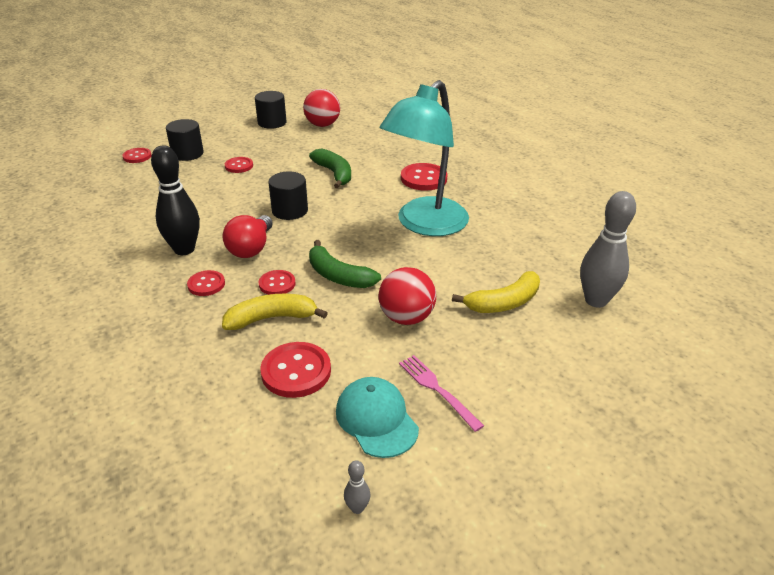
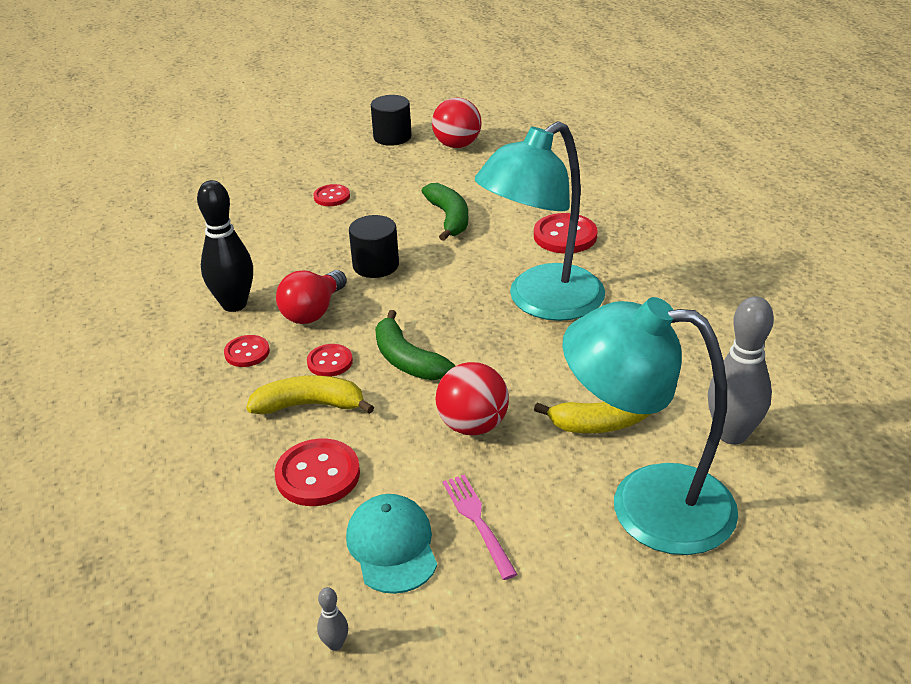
camera: 15 degrees right, 0 degrees up
(137, 156) = (212, 173): red button -> none
(187, 154) = (273, 174): black cylinder -> none
(557, 358) = (646, 504): none -> turquoise lamp

